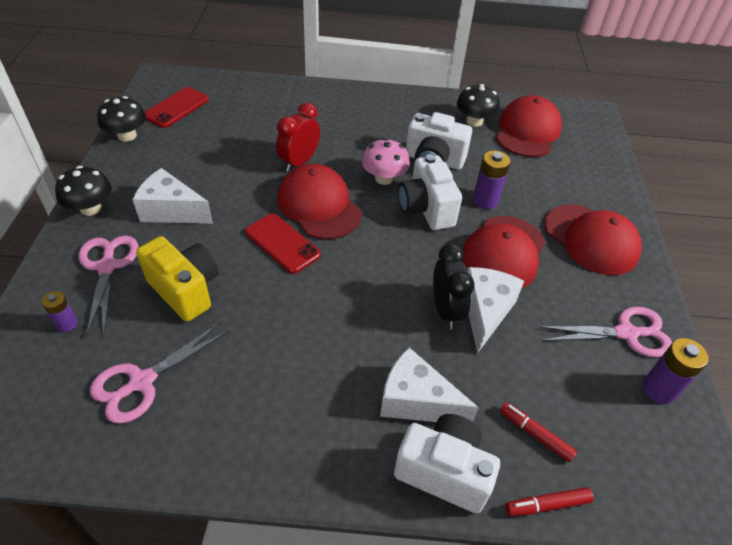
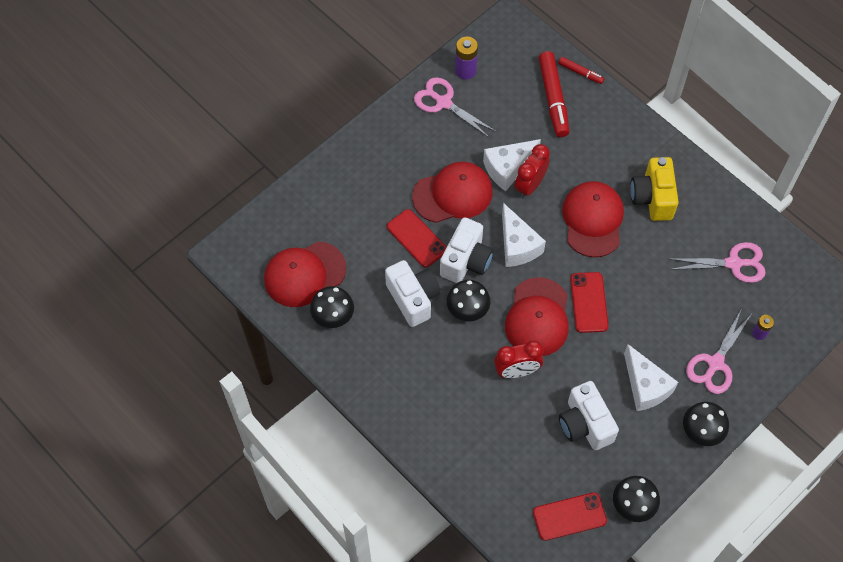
camera: 135 degrees left, 15 degrees up
(185, 290) = (675, 309): yellow camera -> yellow camera (652, 198)
(384, 178) = (467, 309): pink mushroom -> black mushroom
(416, 401) = (596, 153): white cheese -> white cheese (517, 245)
(443, 471) = (614, 116): white camera -> white camera (585, 424)
(446, 310) = (530, 185): black clock -> red clock
(485, 200) = (416, 238): purple battery -> red phone
(535, 434) = (553, 98): red marker -> red marker, size x1.91
(591, 239) = (384, 162): red cap -> red cap (593, 220)

